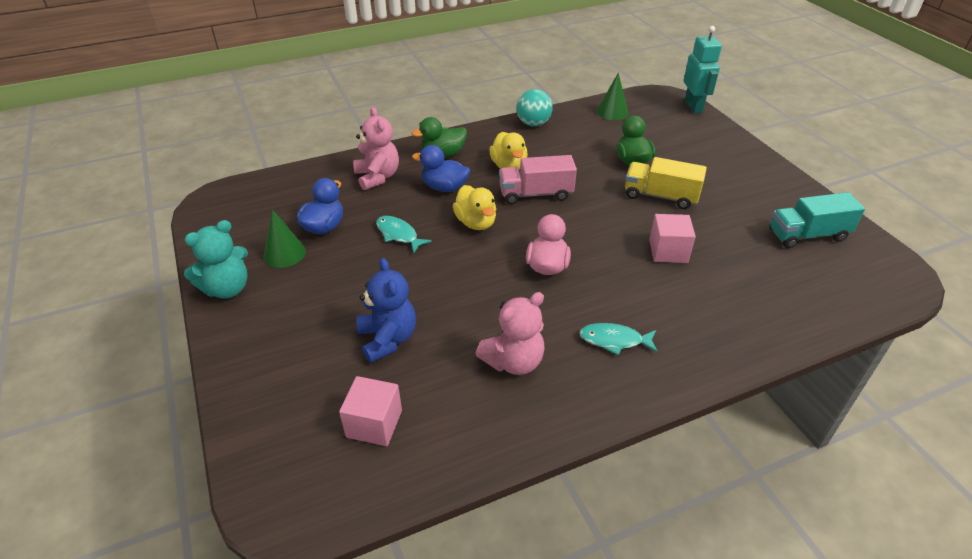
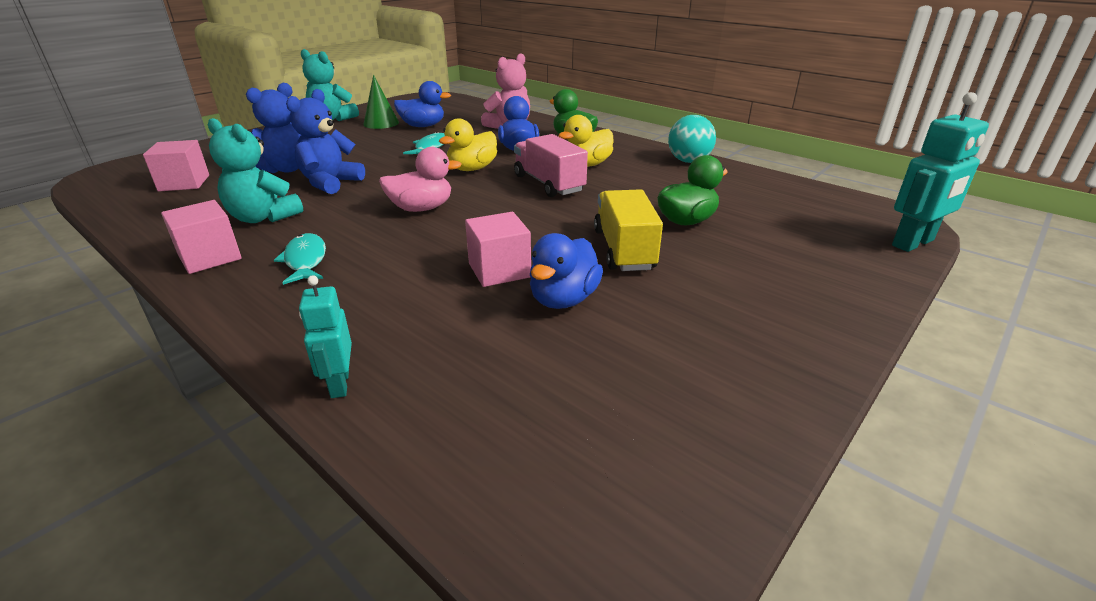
camera: 65 degrees right, 10 degrees down
(452, 311) = (330, 183): none -> blue teddy bear
(513, 361) = (263, 217): pink teddy bear -> turquoise teddy bear
(583, 397) = (210, 257): none -> pink cube
(612, 112) = (789, 194): green cone -> none
(713, 236) = (563, 299): none -> blue duck
(778, 338) = (339, 384): none -> turquoise robot
(807, 235) = (653, 395): turquoise truck -> none

